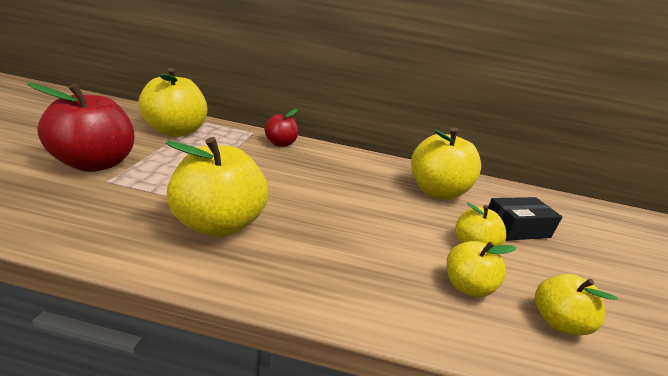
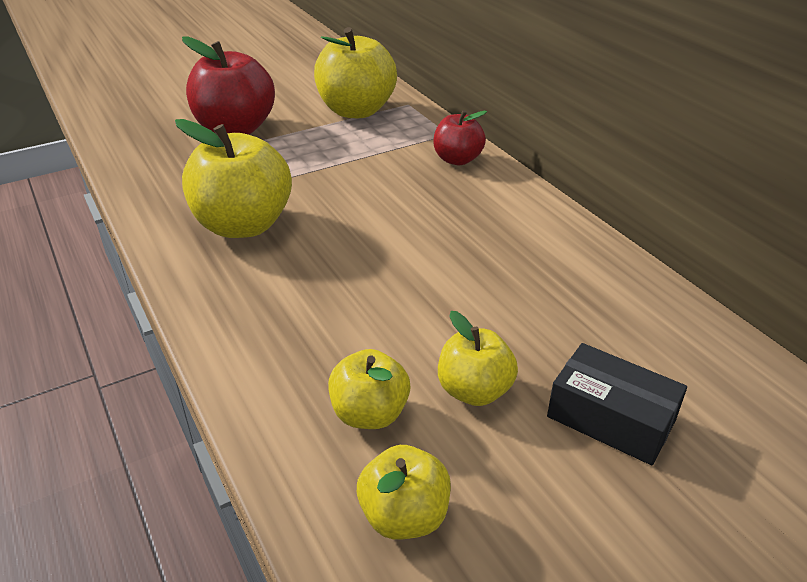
camera: 55 degrees right, 10 degrees up
(436, 192) = (577, 308): yellow apple -> none

